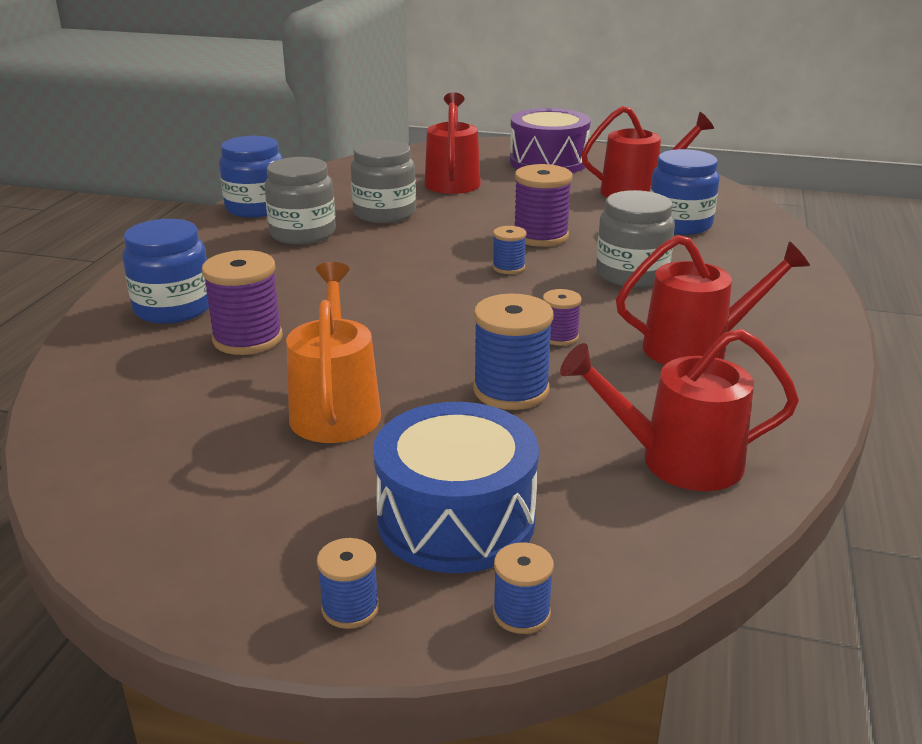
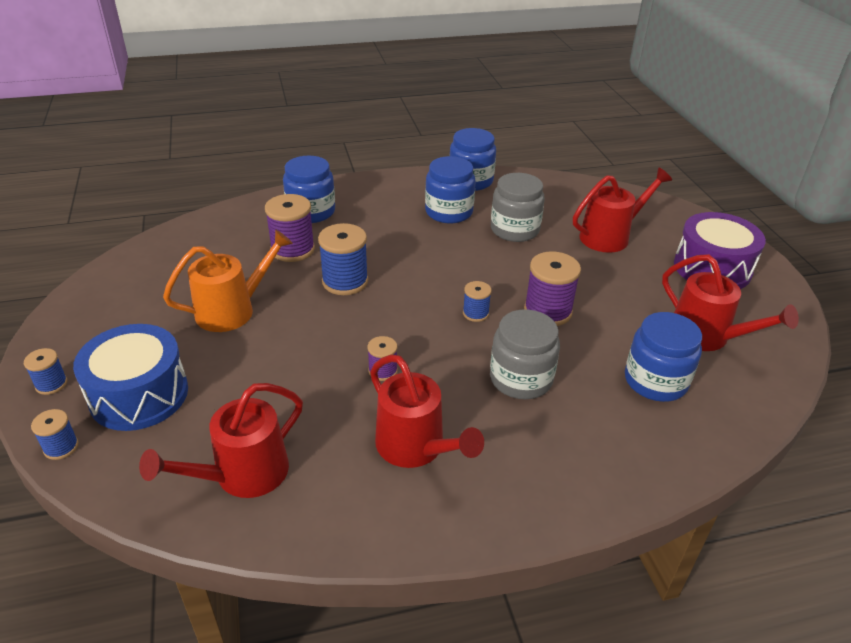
camera: 60 degrees right, 10 degrees up
(303, 233) = (449, 212): grey jar -> blue jar
(511, 390) = (293, 371): blue spool -> blue spool (345, 281)
(677, 461) = (242, 475): red watering can -> red watering can turned 105 degrees counterclockwise

